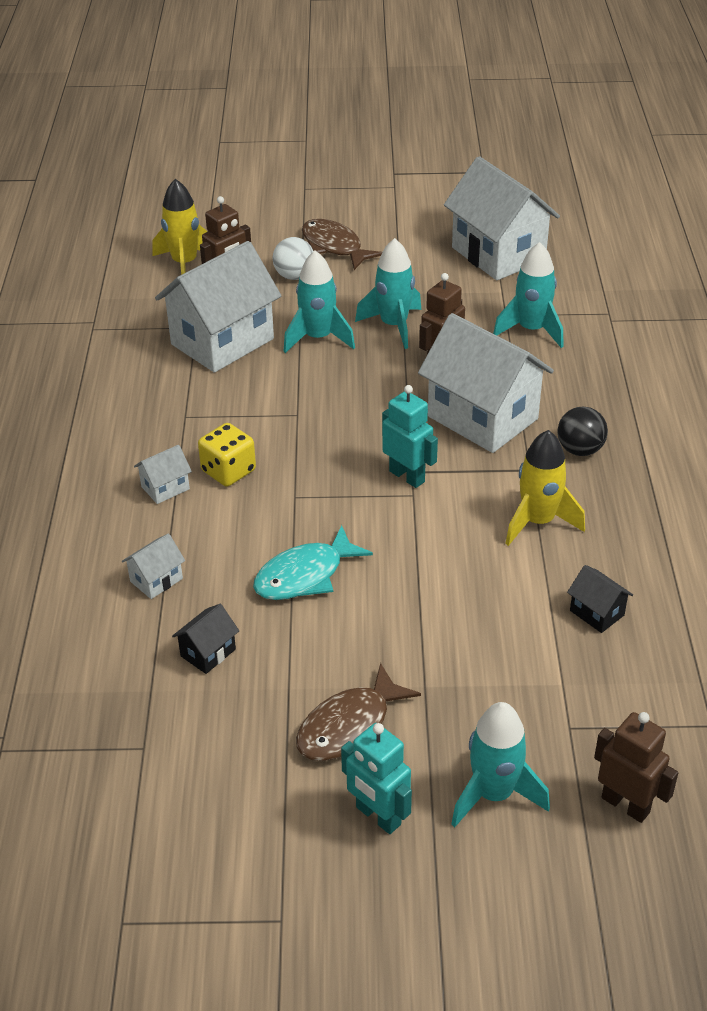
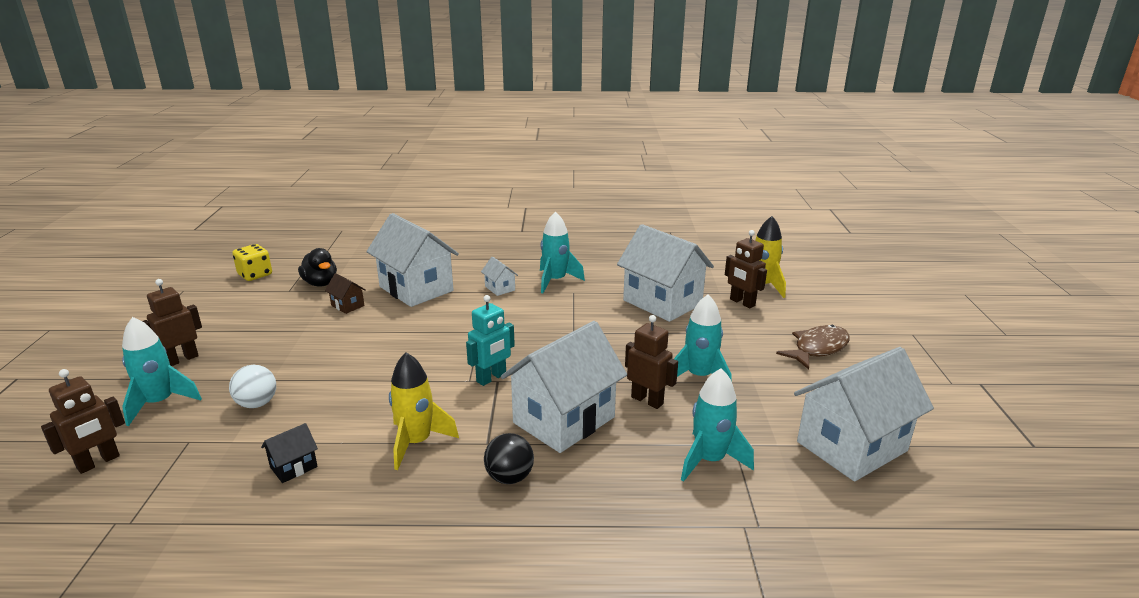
camera: 90 degrees right, 15 degrees down
(119, 709) = (320, 283): none -> black duck
(156, 580) = (416, 289): white house -> white house, size x2.37
(208, 652) = (347, 305): black house -> brown house
(228, 471) = (512, 308): yellow dice -> yellow dice (255, 275)
(294, 276) = (762, 330): white ball -> white ball (257, 404)
(305, 575) = (399, 335): turquoise fish -> none
(318, 338) = (673, 340): turquoise rocket -> turquoise rocket (555, 281)
(349, 726) = (257, 351): brown fish -> none
(378, 816) = (181, 359): turquoise robot -> brown robot

